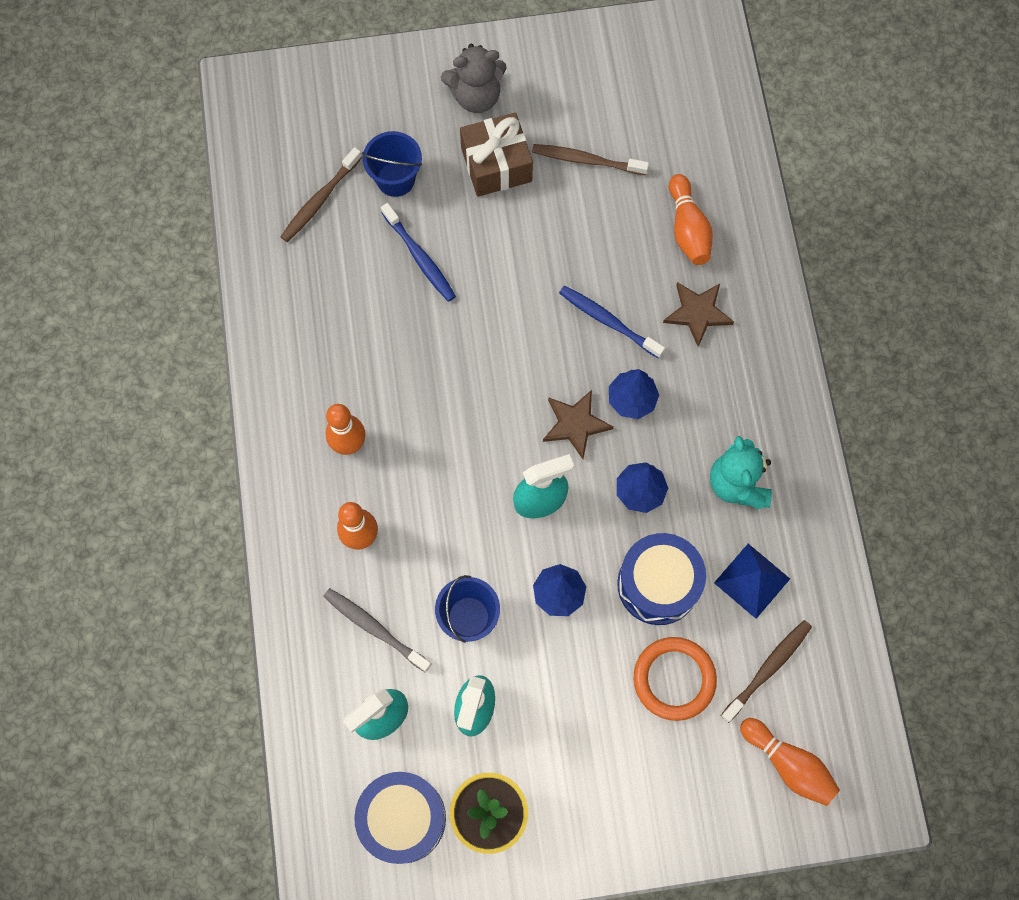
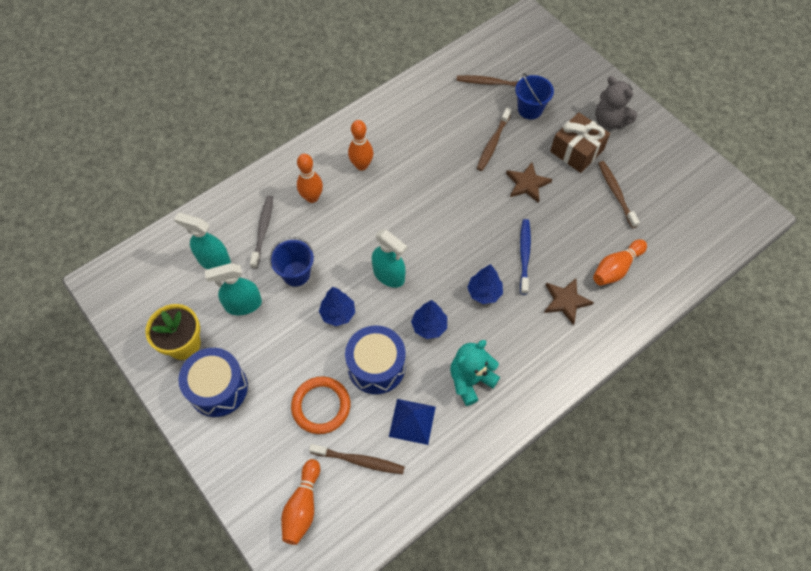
camera: 60 degrees right, 10 degrees down
(403, 818) = (160, 300): blue drum -> blue drum (218, 388)
(420, 257) = (493, 143): blue toothbrush -> brown toothbrush
(575, 424) = (448, 270): brown star -> brown star (527, 184)

